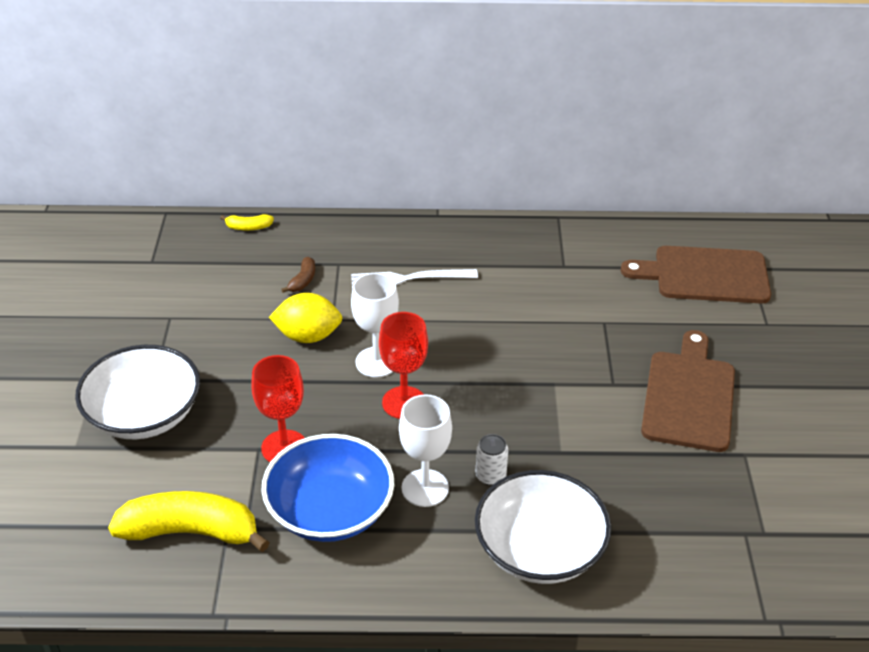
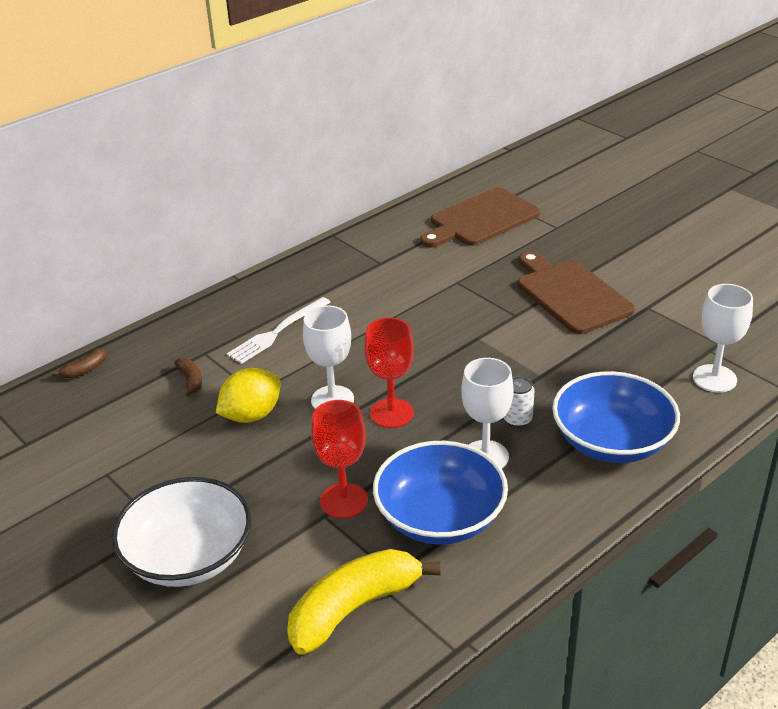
camera: 40 degrees left, 5 degrees down
(248, 227) = (85, 370): yellow banana -> brown banana
(539, 550) = (612, 441): white bowl -> blue bowl
(711, 562) = (714, 378): none -> white goblet

